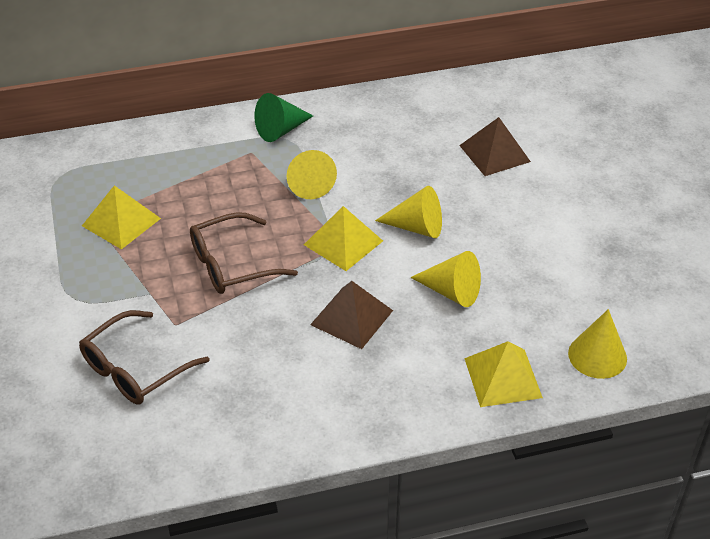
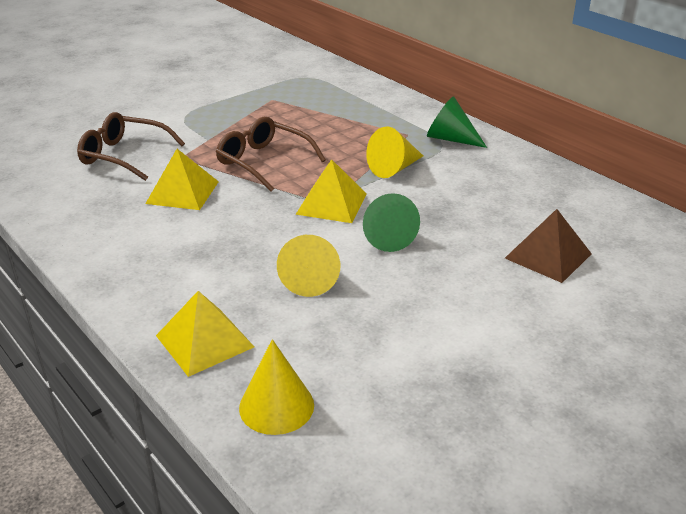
camera: 65 degrees right, 10 degrees down
(121, 222) = (277, 109): yellow pyramid -> yellow pyramid (183, 192)
(352, 317) = (237, 232): brown pyramid -> none
(416, 227) = (386, 236): yellow cone -> green cone

